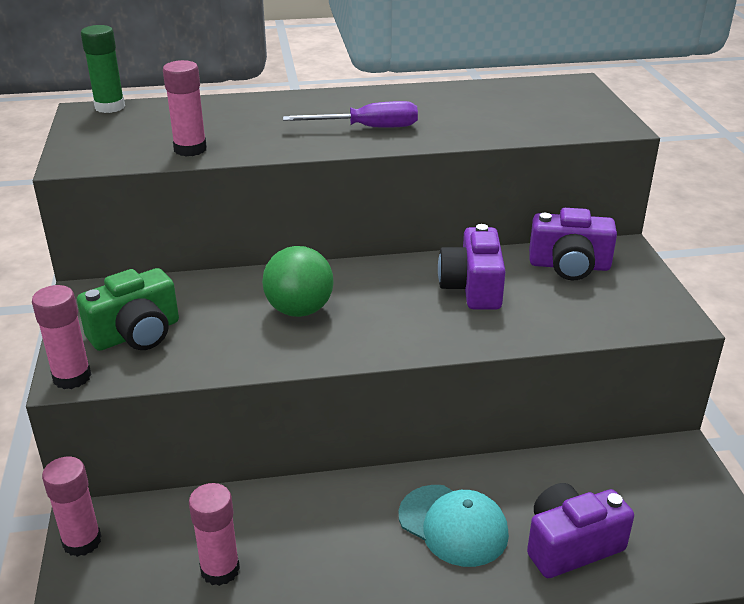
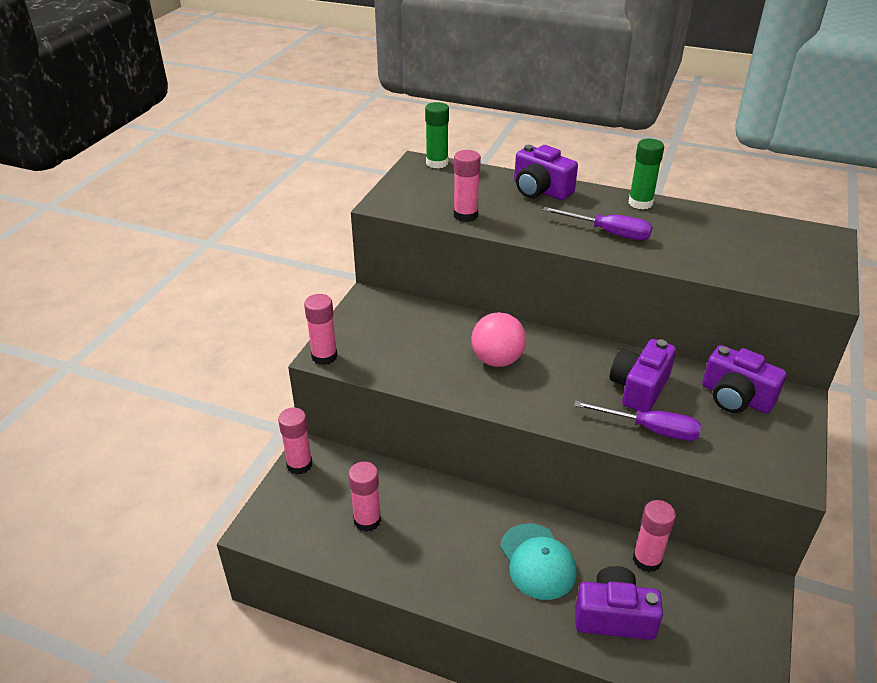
camera: 30 degrees right, 5 degrees up
(136, 334) = (380, 339): green camera -> none
(258, 107) = (540, 190): none -> purple camera
(299, 310) = (497, 360): green ball -> pink ball
(377, 95) = (640, 203): none -> green glue stick
(514, 323) = (650, 429): none -> purple screwdriver
(561, 473) = (647, 560): none -> pink glue stick

